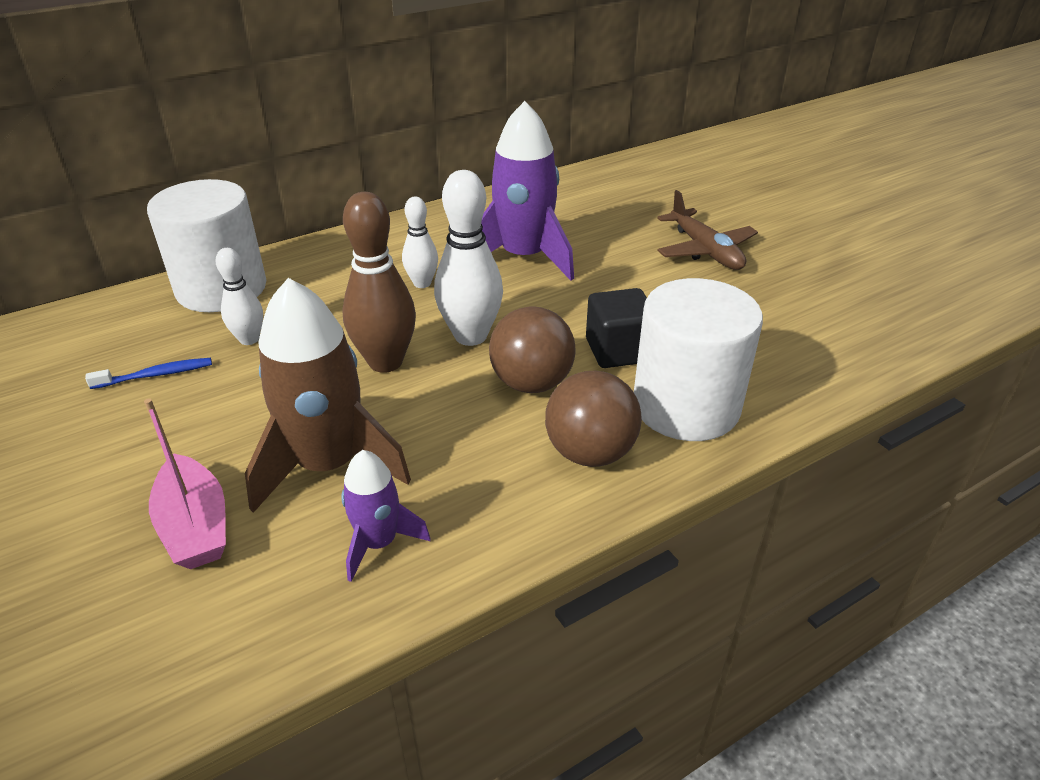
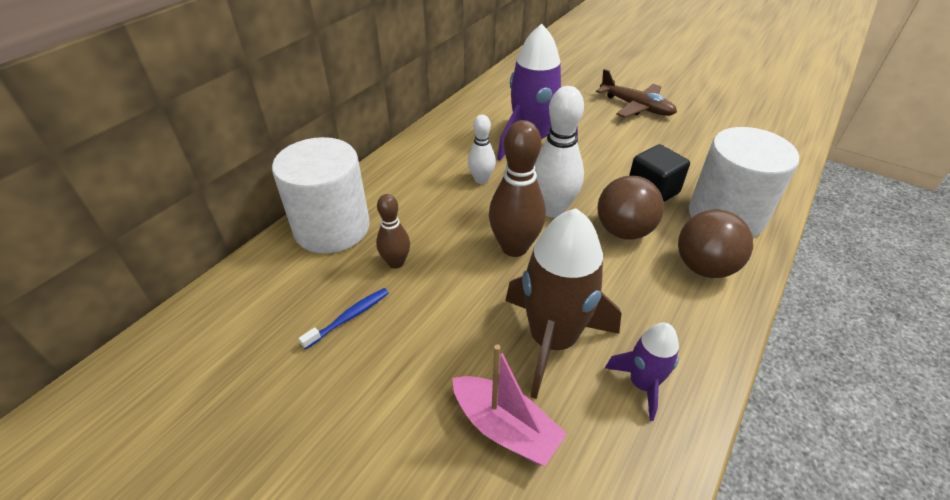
camera: 25 degrees left, 5 degrees up
(249, 339) = (396, 262): white bowling pin -> brown bowling pin

